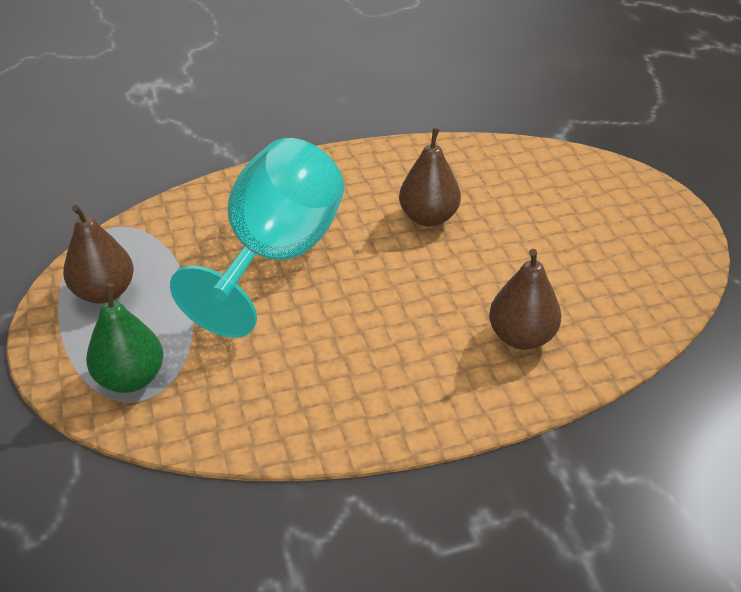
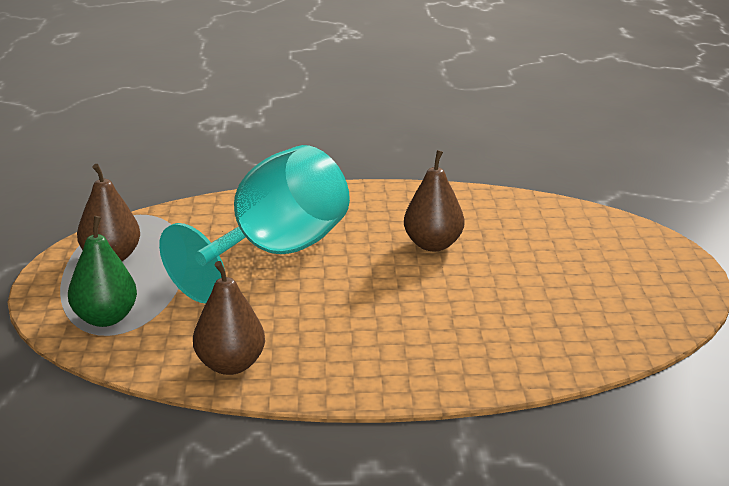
camera: 15 degrees right, 15 degrees down
(521, 337) = (475, 343): brown pear -> brown pear (230, 365)

